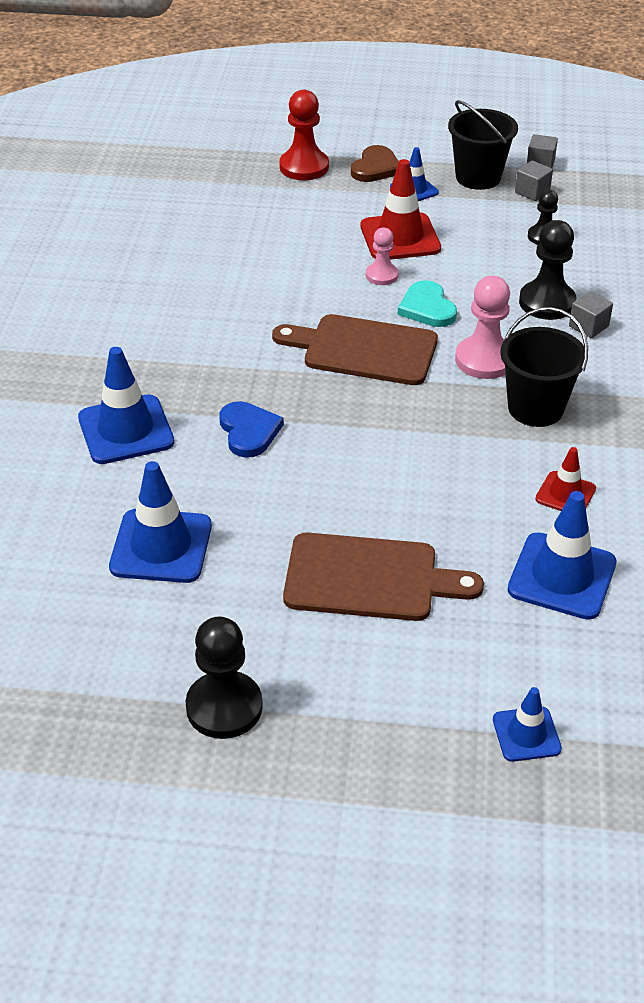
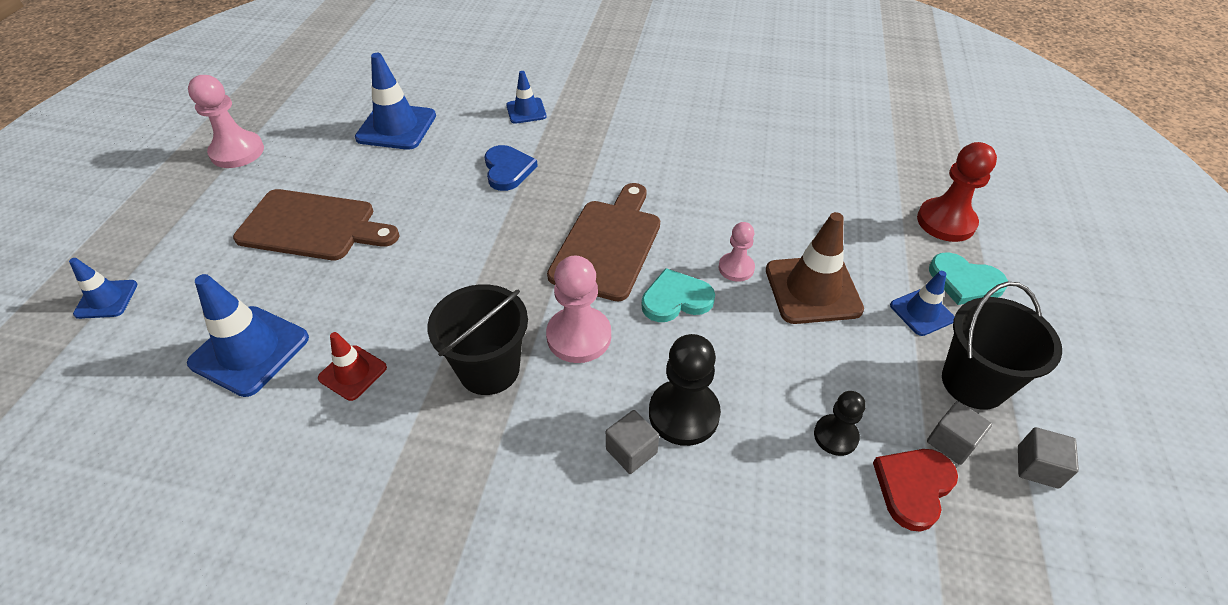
camera: 95 degrees right, 5 degrees up
(126, 430) = (526, 111): blue traffic cone -> blue traffic cone, size x0.57
(224, 707) = (237, 152): black pawn -> pink pawn
(249, 431) = (508, 170): blue heart -> blue heart turned 90 degrees counterclockwise
(369, 578) = (313, 226): brown cutting board -> brown cutting board turned 90 degrees counterclockwise
(375, 168) = (964, 281): brown heart -> turquoise heart
(400, 237) = (812, 290): red traffic cone -> brown traffic cone
(573, 210) = (913, 487): none -> red heart

